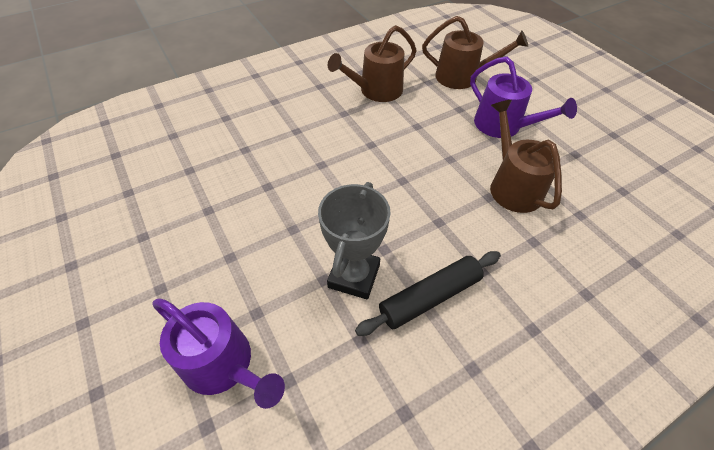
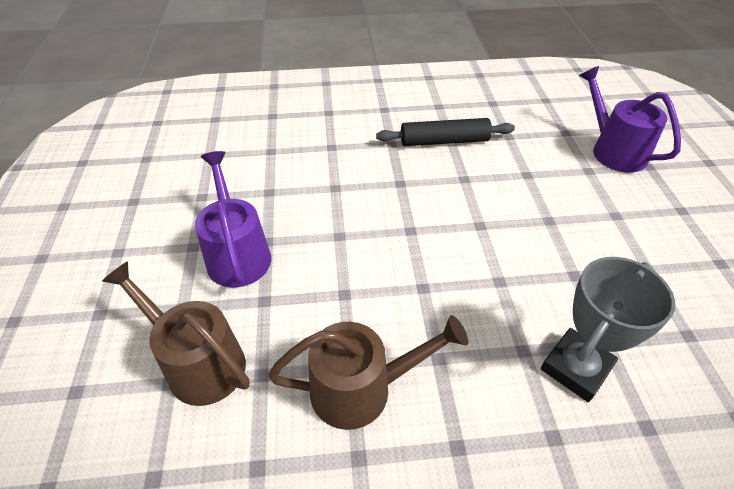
camera: 155 degrees left, 5 degrees down
(354, 276) = (499, 169): grey trophy -> grey trophy (576, 368)
(512, 186) = (302, 189): brown watering can -> none

